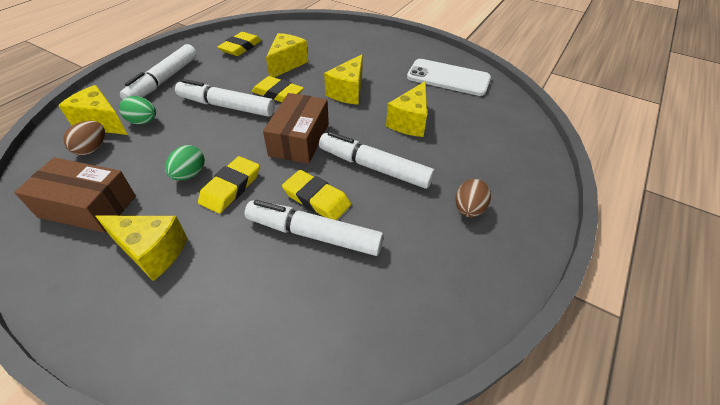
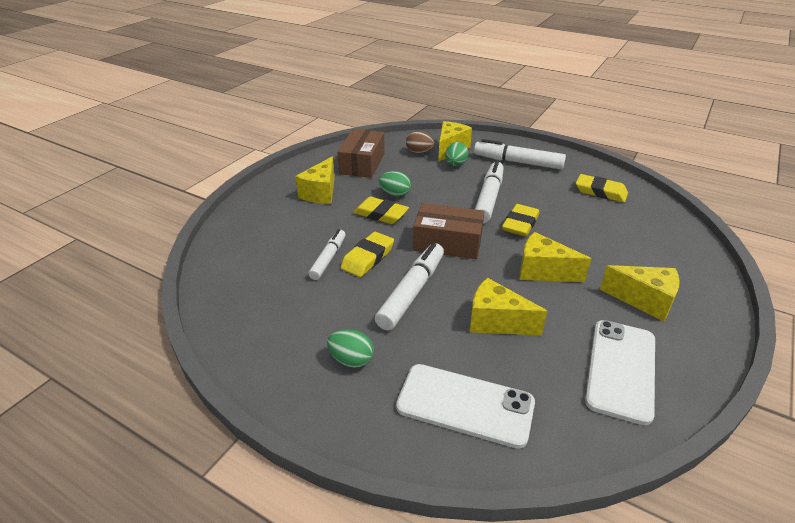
camera: 90 degrees right, 10 degrees down
(287, 64) = (581, 224): yellow cheese -> yellow cheese (644, 301)
(314, 234) = (328, 258): white marker -> white marker, size x0.63
(468, 209) = (351, 360): brown egg -> green egg
(497, 145) = (465, 405): none -> white phone

